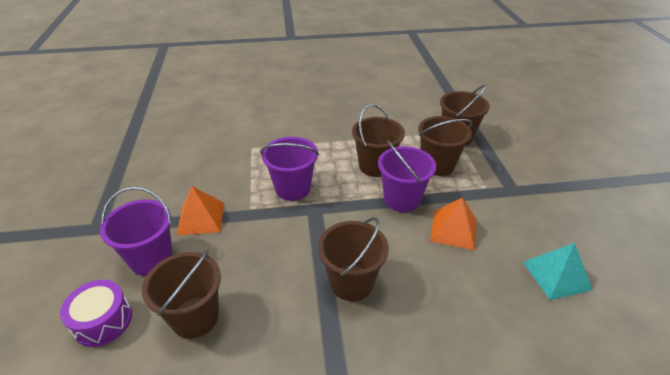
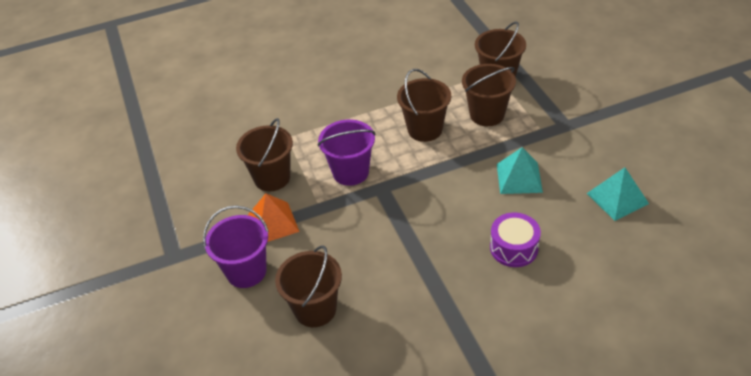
camera: 10 degrees left, 5 degrees up
(103, 321) = (234, 332): purple drum -> purple drum (514, 248)
(351, 282) = (441, 247): brown bucket -> brown bucket (272, 178)
(402, 199) = (462, 159): purple bucket -> none
(453, 230) = (519, 178): orange pyramid -> turquoise pyramid

